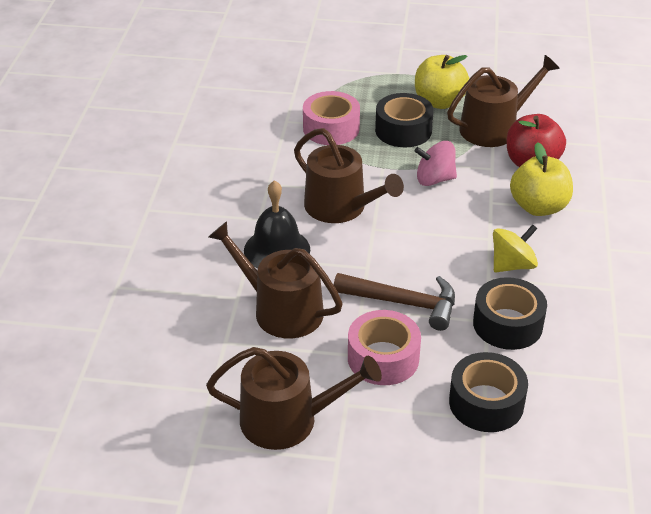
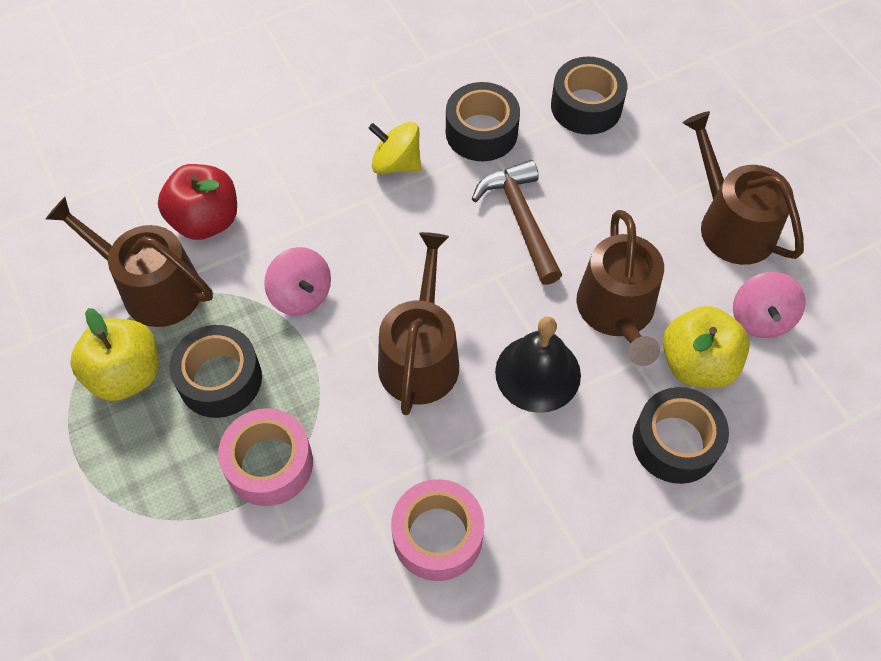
camera: 125 degrees left, 20 degrees up
(166, 283) = (675, 442): none -> black tape
(198, 382) = (760, 318): none -> pink spinning top
(383, 358) = (602, 198): pink tape -> pink tape (437, 536)
(538, 207) = (284, 182): yellow apple -> yellow apple (697, 364)

